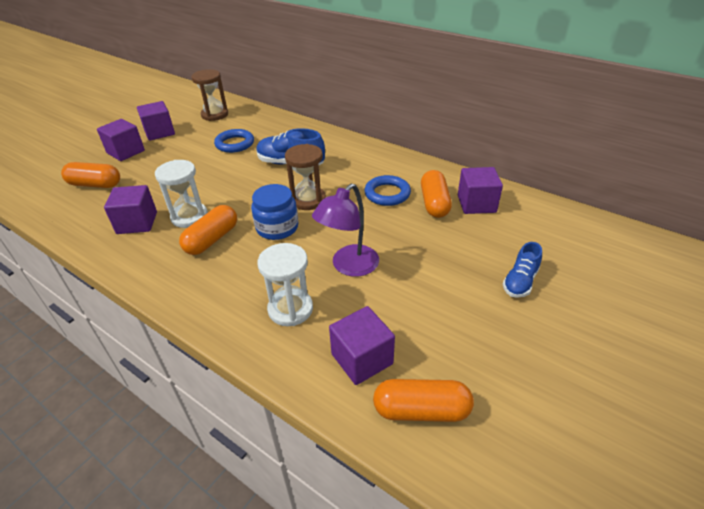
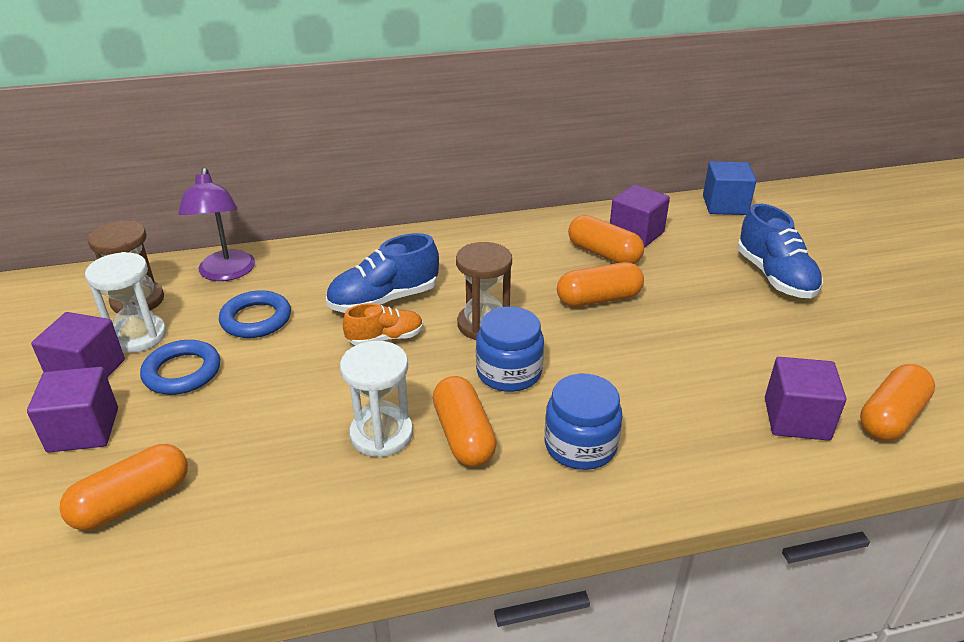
camera: 50 degrees left, 5 degrees down
(137, 223) = (323, 492): purple cube -> none
(242, 280) = (580, 445): none -> blue jar
(261, 180) = (385, 338): none -> orange shoe
(290, 309) = (673, 431): white hourglass -> white hourglass (138, 336)
(349, 266) = (645, 357): purple lamp -> purple lamp (226, 273)
(384, 223) = (599, 299): none -> orange capsule
(387, 194) = (548, 270): blue ring -> blue ring (182, 372)
(520, 281) = (775, 277): blue shoe -> blue shoe, size x1.60
(577, 221) = (725, 205): none -> blue cube

